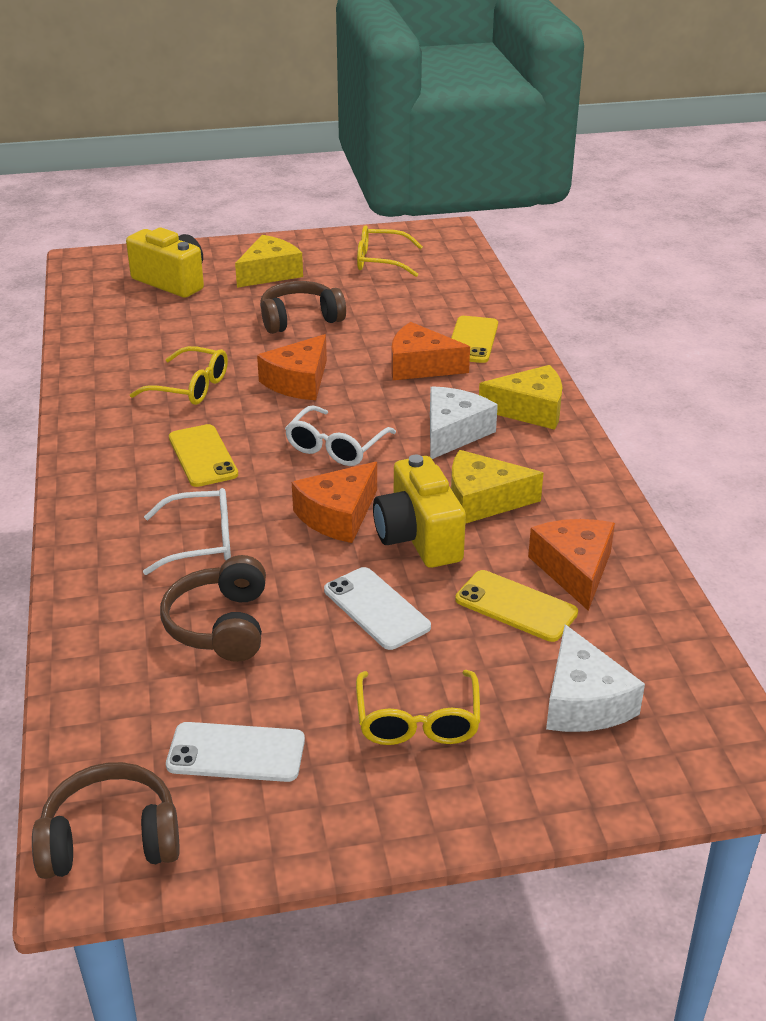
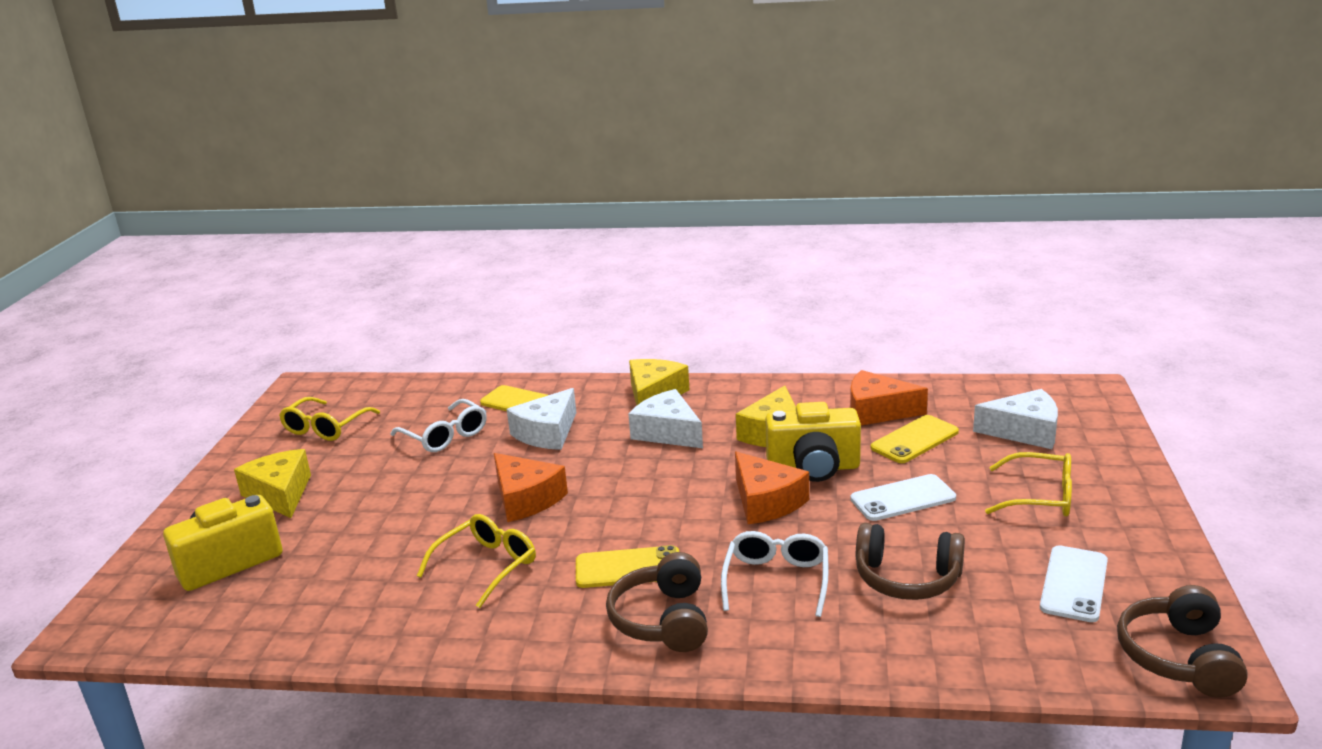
camera: 70 degrees left, 10 degrees down
(300, 319) = (401, 485): brown headphones -> brown headphones (663, 620)
(335, 447) = (656, 491): white glasses -> white glasses (445, 436)
(420, 366) = (547, 433): orange cheese -> white cheese

